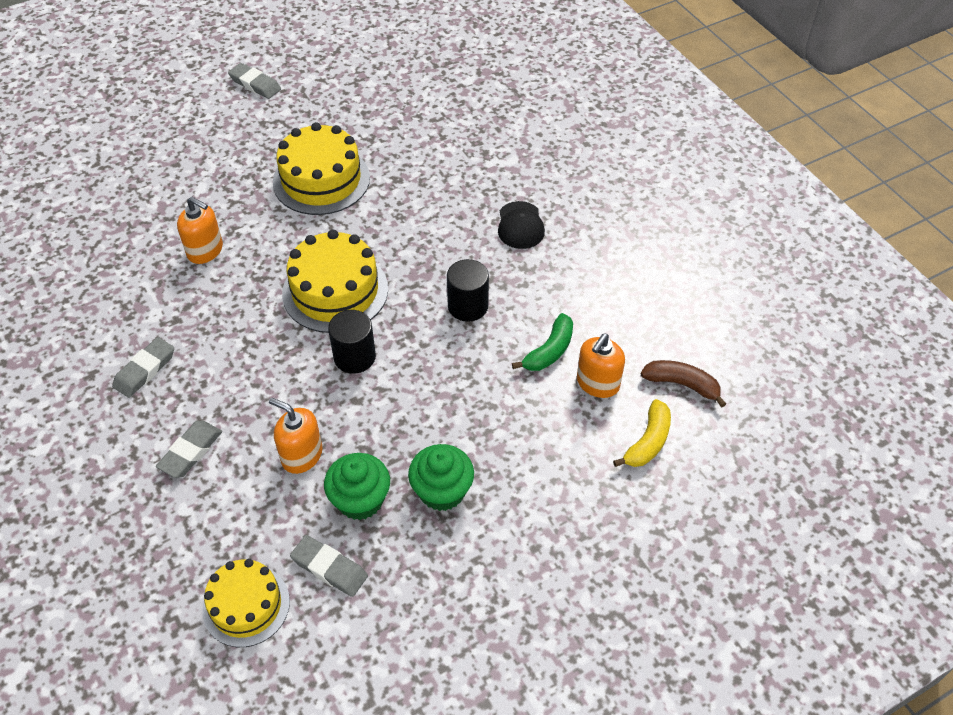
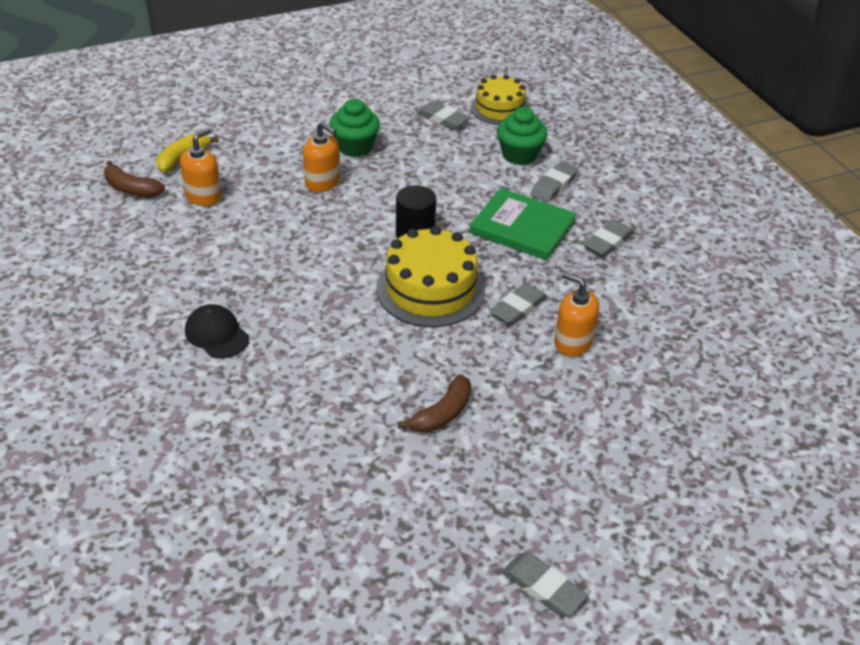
camera: 175 degrees left, 10 degrees down
(236, 380) = (522, 227): none -> green book
(251, 280) = (518, 308): none -> grey eraser
(301, 455) = (463, 175): orange soap dispenser -> orange soap dispenser (322, 182)
(321, 180) = (442, 414): yellow cake -> brown banana
(360, 500) = (418, 148): green cupcake -> green cupcake (519, 155)
(468, 306) = (299, 263): black cylinder -> none
(520, 225) = (217, 334): black cap -> black cap turned 45 degrees counterclockwise
(549, 351) = (235, 222): green banana -> none

